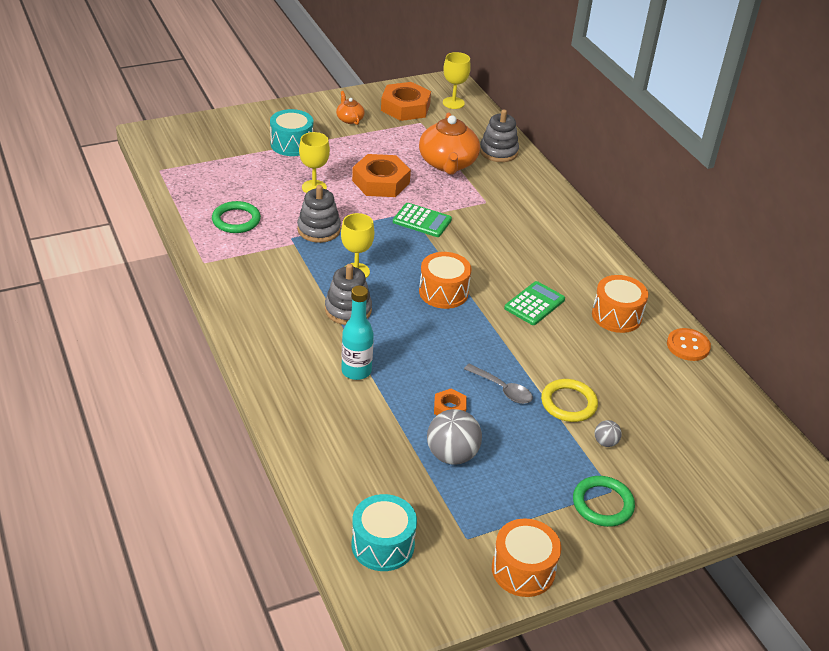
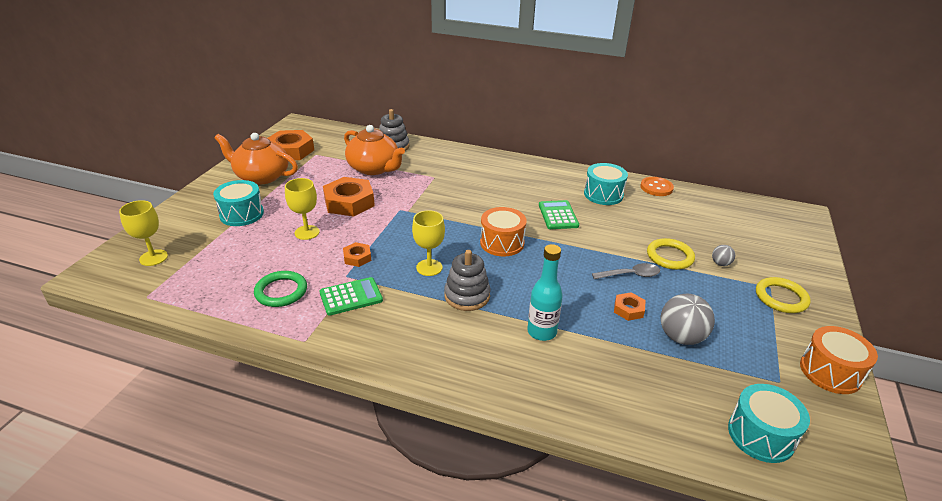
camera: 45 degrees left, 5 degrees down
(319, 230) = (357, 257): grey stacking toy -> orange nut
(349, 119) = (261, 176): orange teapot -> orange teapot, size x2.06
(422, 221) = (416, 210): green calculator -> green calculator (351, 297)
(453, 103) = (319, 134): yellow goblet -> yellow goblet (153, 258)
(602, 504) = (781, 298): green ring -> yellow ring
(616, 316) = (603, 194): orange drum -> turquoise drum

